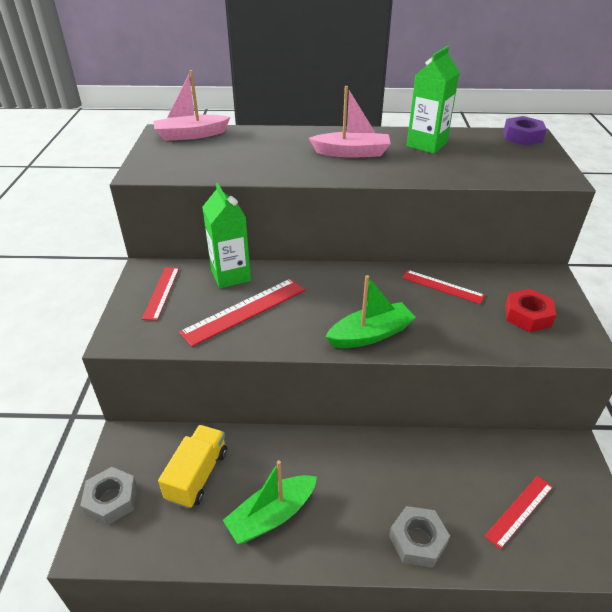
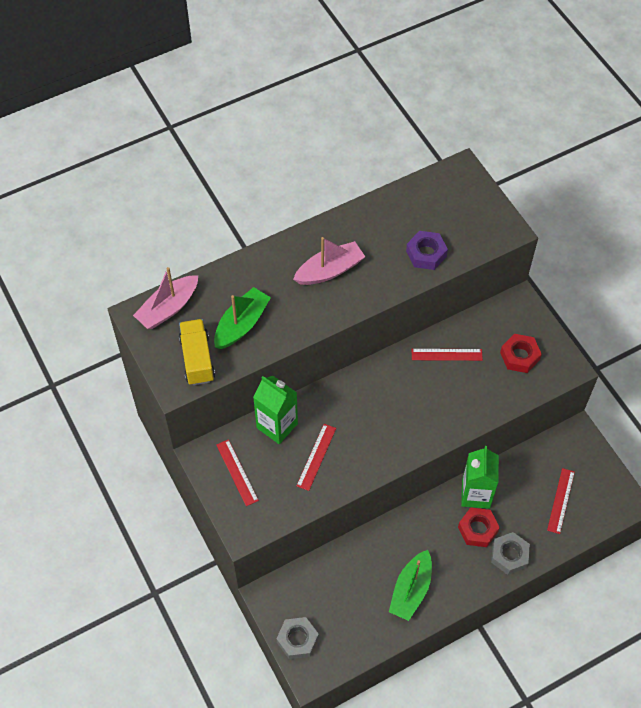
camera: 30 degrees left, 20 degrees up
(197, 475) = (341, 591): yellow truck -> yellow truck (197, 359)
(244, 310) = (316, 456): red ruler -> red ruler, size x0.64
(370, 334) = (421, 432): green boat -> green boat (241, 324)
(394, 490) = (477, 529): none -> red nut
(426, 144) = (383, 227): green carton -> green carton (475, 494)
(522, 137) = (455, 175): purple nut -> purple nut (426, 254)

